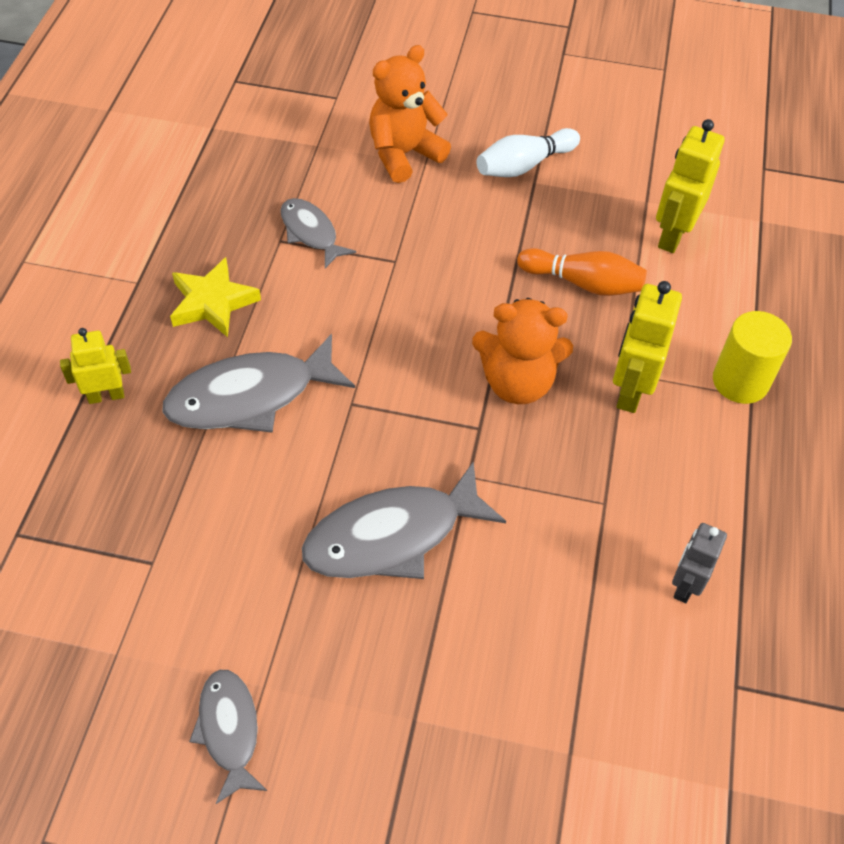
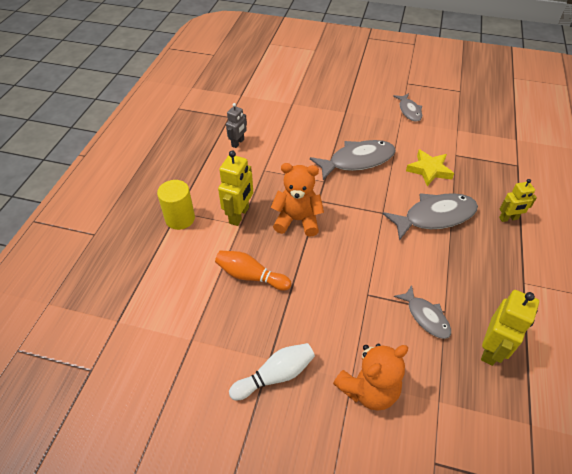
camera: 175 degrees left, 5 degrees down
(213, 302) = (473, 268): yellow star -> yellow star (429, 170)
(672, 235) = (183, 310): yellow robot -> yellow robot (491, 350)

